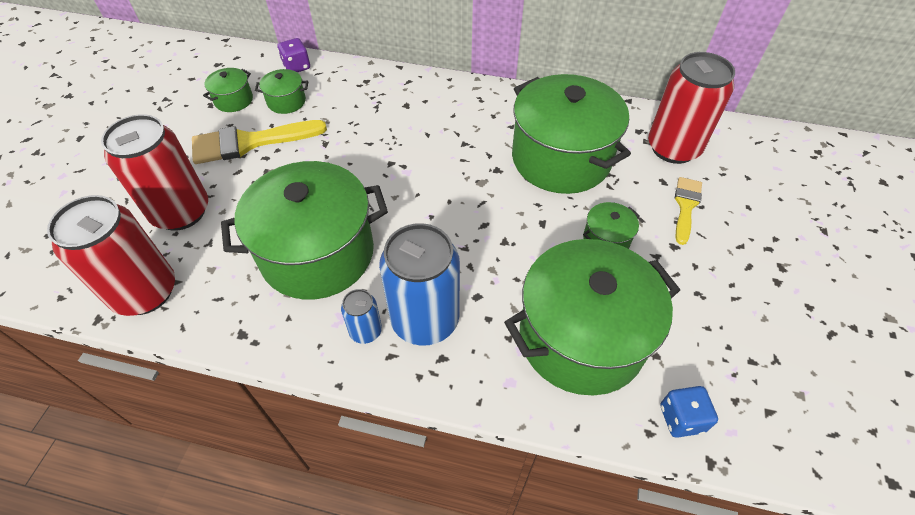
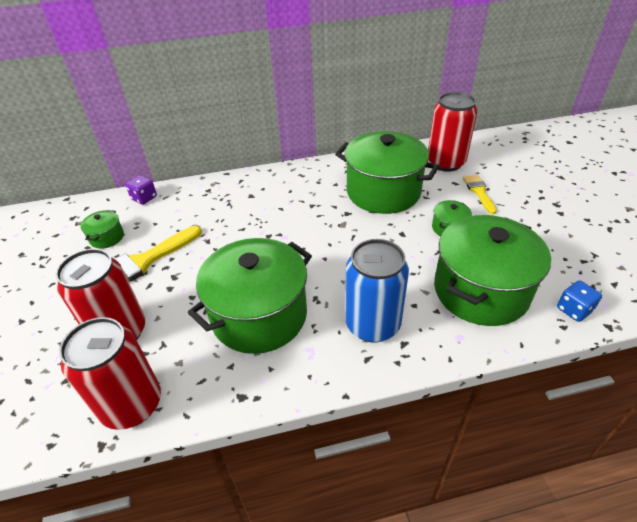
camera: 25 degrees left, 10 degrees down
(286, 101) = (154, 224): green pot -> none
(365, 331) = (336, 351): blue can -> none

